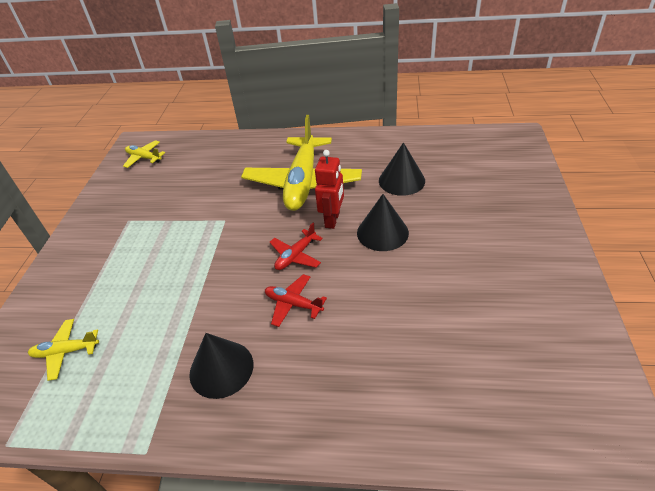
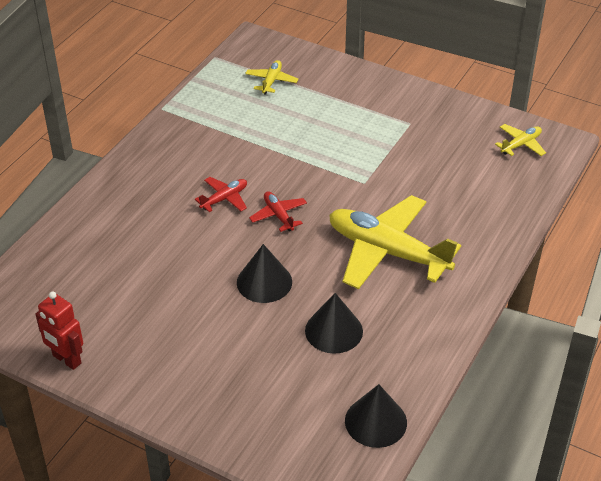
camera: 110 degrees right, 0 degrees up
(221, 368) = (195, 149): black cone -> black cone (375, 421)
(332, 220) = (309, 254): red robot -> red robot (66, 359)

